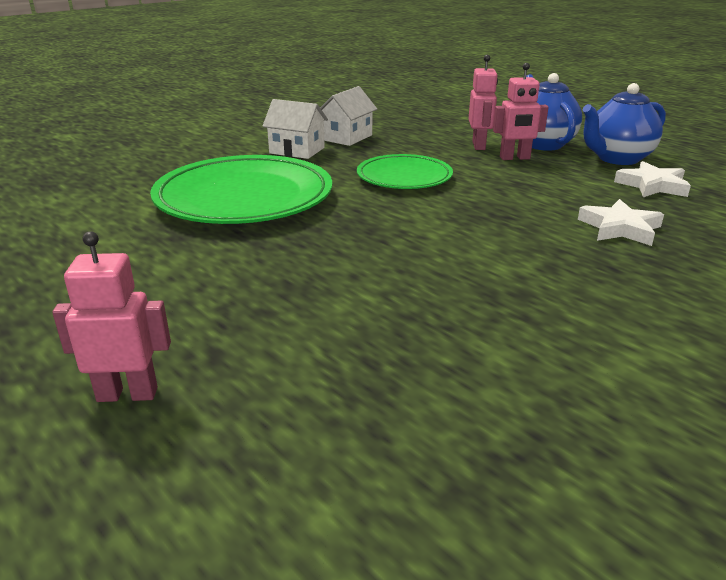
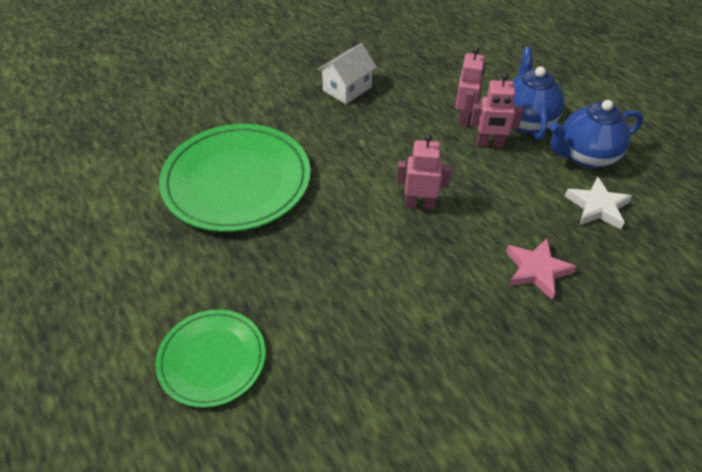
camera: 10 degrees right, 20 degrees up
(127, 394) = (117, 418): pink robot -> pink robot (420, 204)
(297, 150) = (297, 107): white house -> none
(404, 177) = (379, 165): green plate -> green plate (212, 360)
(620, 228) = (536, 270): white star -> pink star

